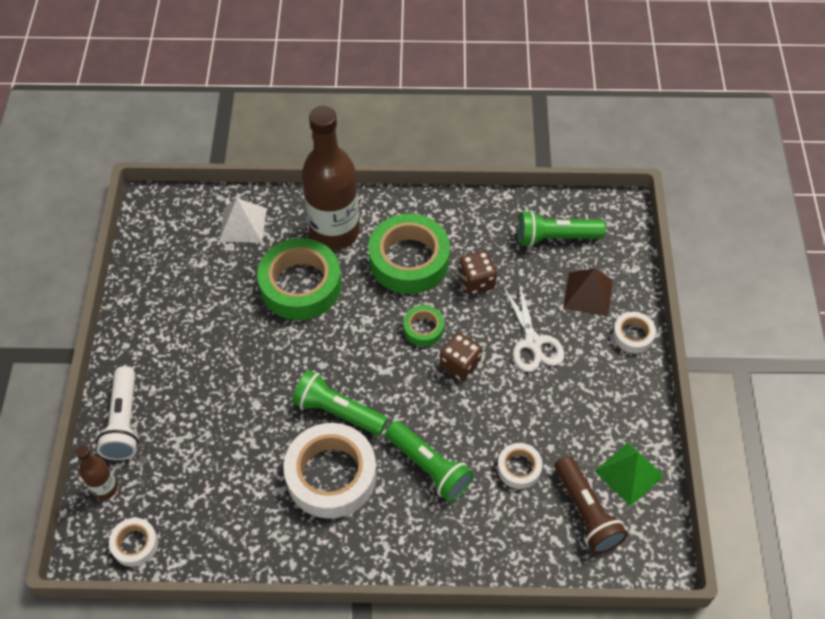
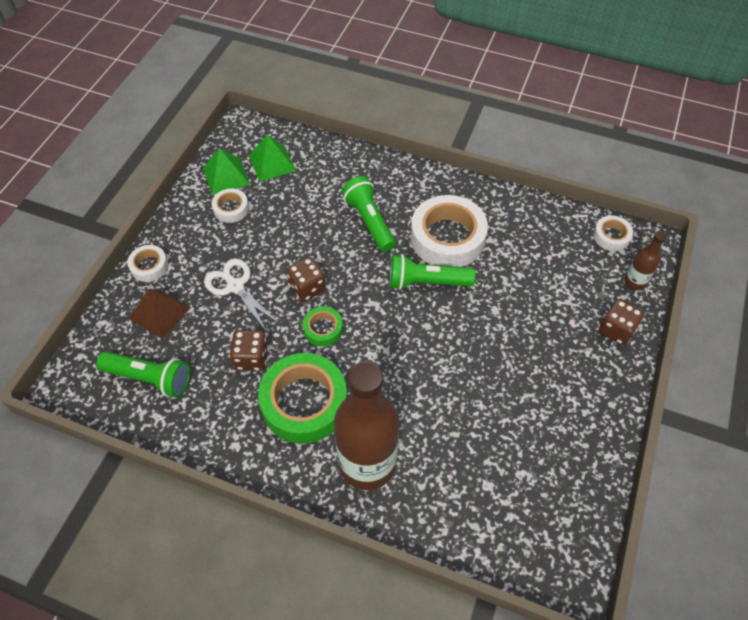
camera: 160 degrees left, 0 degrees up
(124, 422) = (616, 330): white flashlight -> brown dice
(243, 224) = (466, 509): white pyramid -> none
(300, 285) = (423, 411): green tape -> none
(337, 412) = (426, 282): green flashlight -> green flashlight turned 135 degrees clockwise
(519, 468) = (302, 201): white tape -> white tape (231, 209)
(533, 343) = (235, 286): white scissors -> white scissors turned 45 degrees counterclockwise
(586, 512) = (272, 163): brown flashlight -> green pyramid

